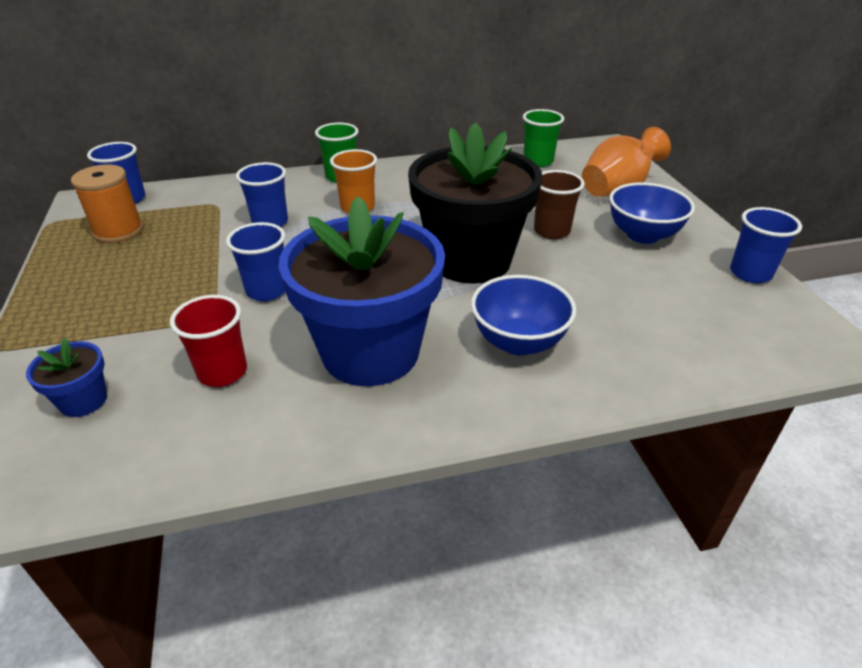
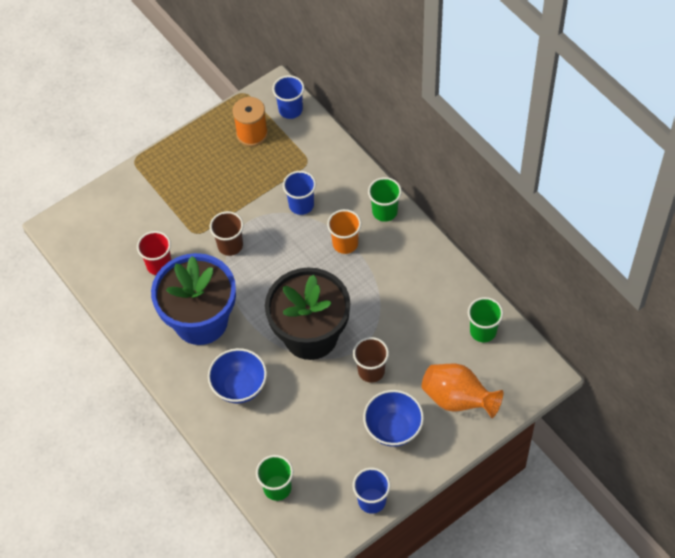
camera: 70 degrees right, 20 degrees up
(83, 401) = (118, 223): blue flower pot -> none
(267, 290) = (230, 245): blue cup -> brown cup
(719, 349) = (277, 488): none -> green cup

